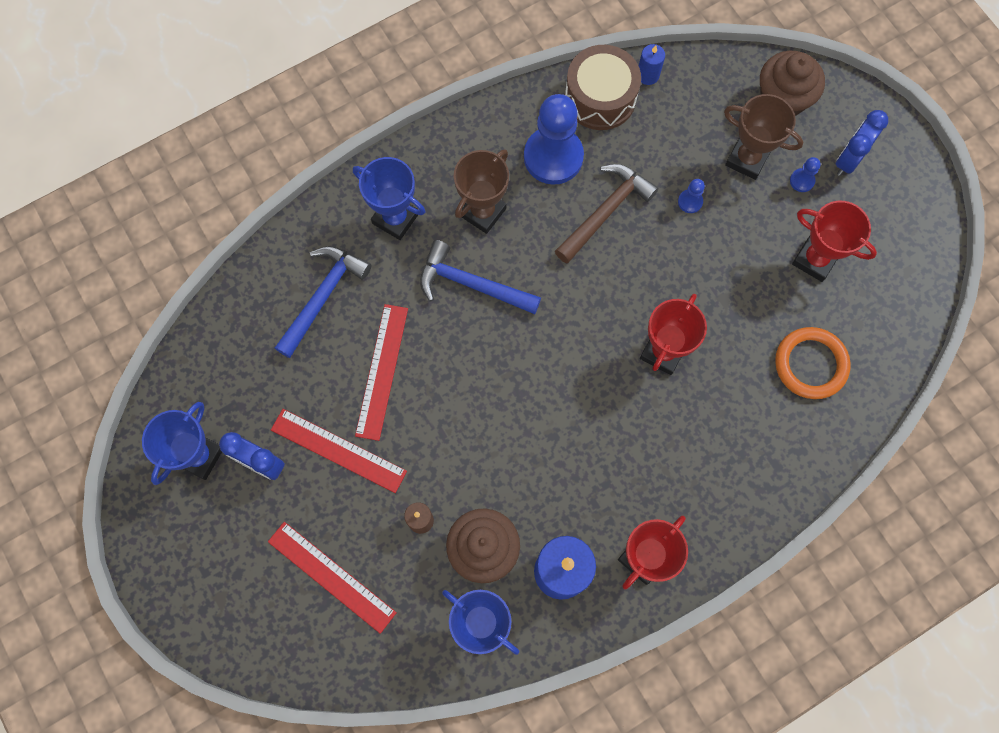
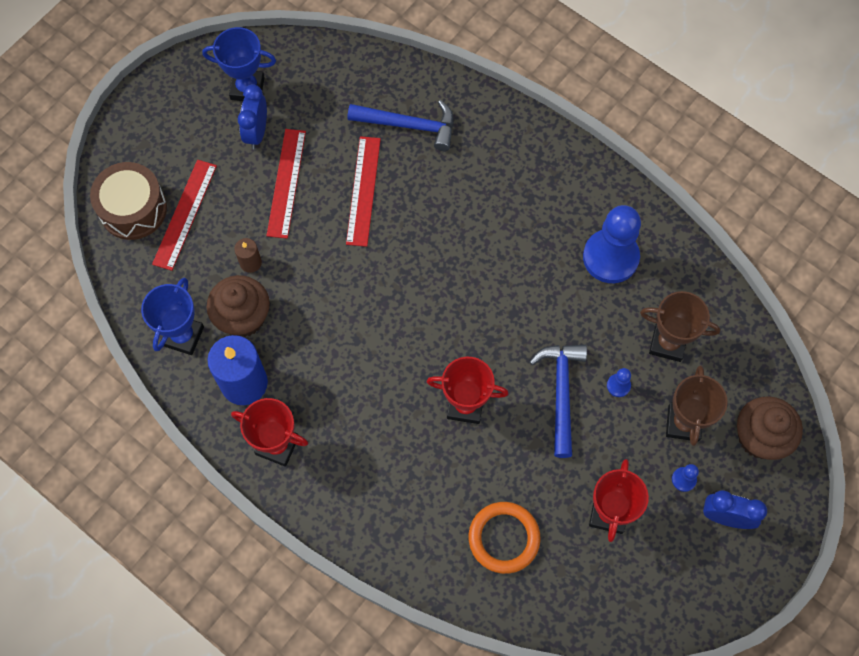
camera: 70 degrees right, 5 degrees down
(381, 371) = (363, 190): red ruler -> red ruler turned 75 degrees counterclockwise
(395, 218) = (499, 154): blue trophy -> none
(472, 284) = (465, 232): blue hammer -> blue hammer (561, 393)
(482, 212) = (534, 218): brown trophy -> brown trophy (667, 343)
(600, 98) = (686, 277): brown drum -> brown drum (133, 209)
(605, 212) = (577, 317): brown hammer -> none
(648, 75) = (728, 310): blue candle -> none

